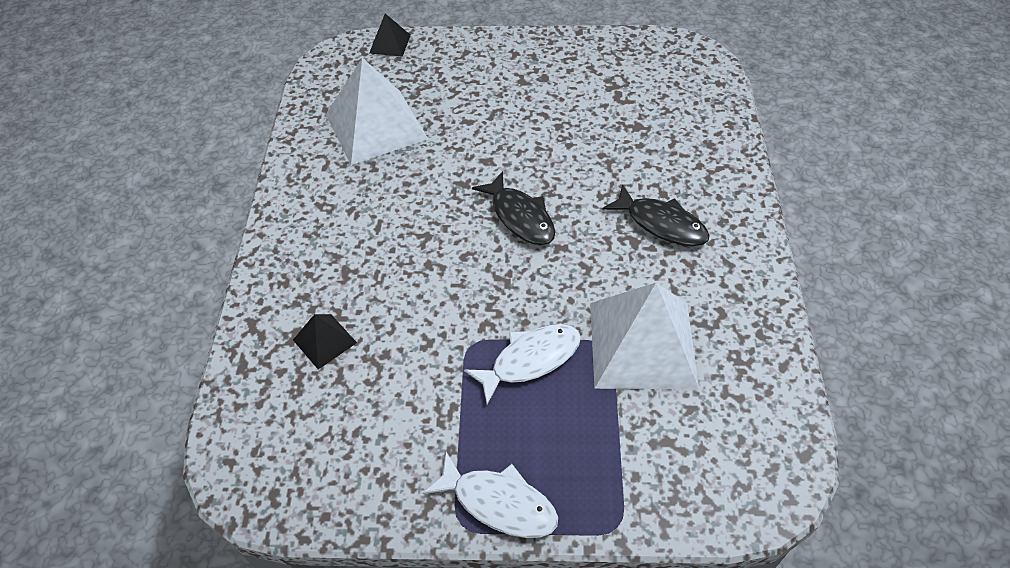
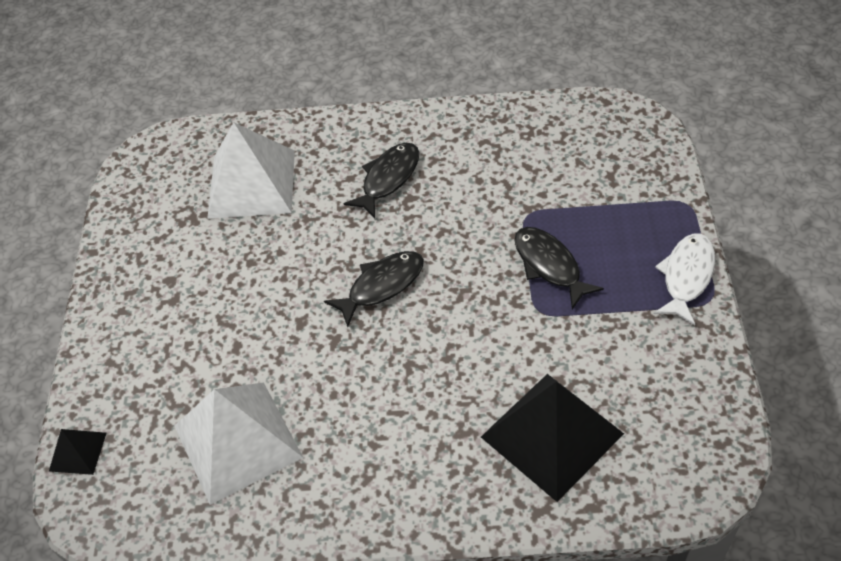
camera: 90 degrees left, 0 degrees up
(324, 341) = (552, 435): black pyramid -> black pyramid, size x2.14
(530, 360) = (549, 265): white fish -> black fish
(642, 344) = (523, 190): white pyramid -> white pyramid (252, 183)

